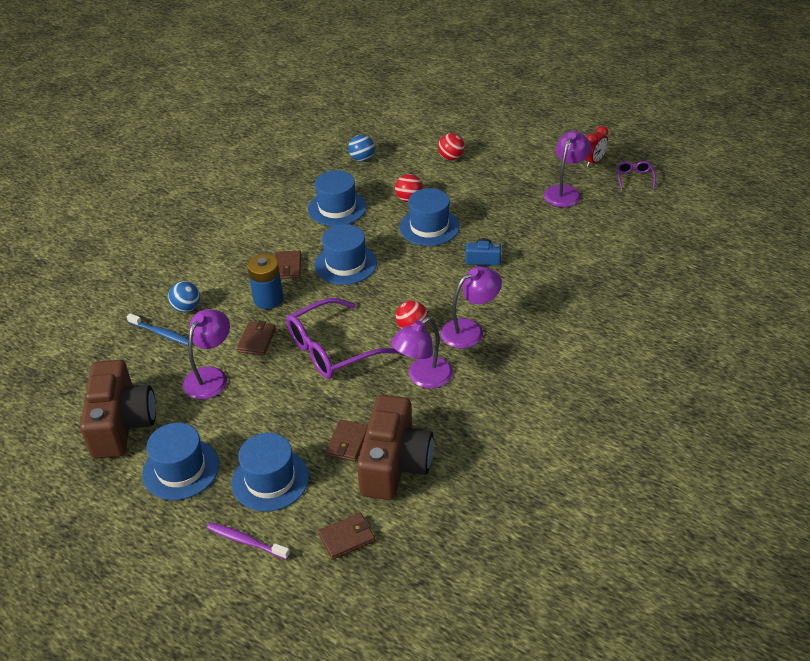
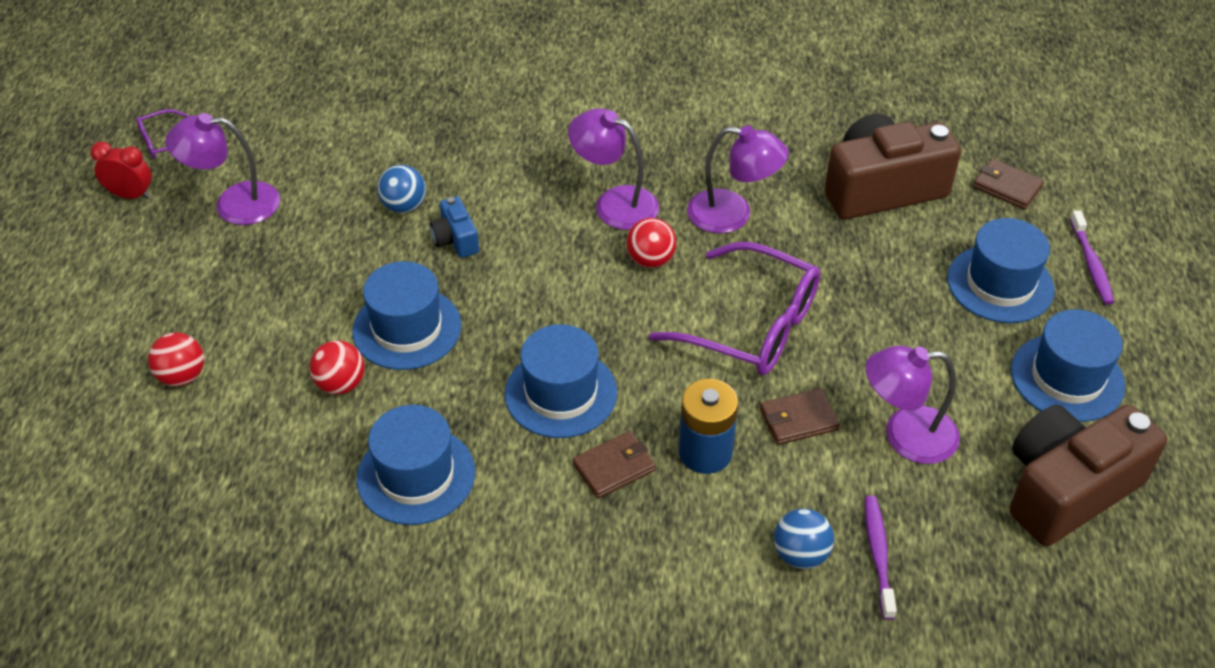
camera: 120 degrees left, 5 degrees up
(161, 333) = (878, 555): blue toothbrush -> purple toothbrush
(347, 442) = (888, 240): brown wallet -> none
(362, 159) = (236, 510): blue ball -> blue ball (404, 206)

